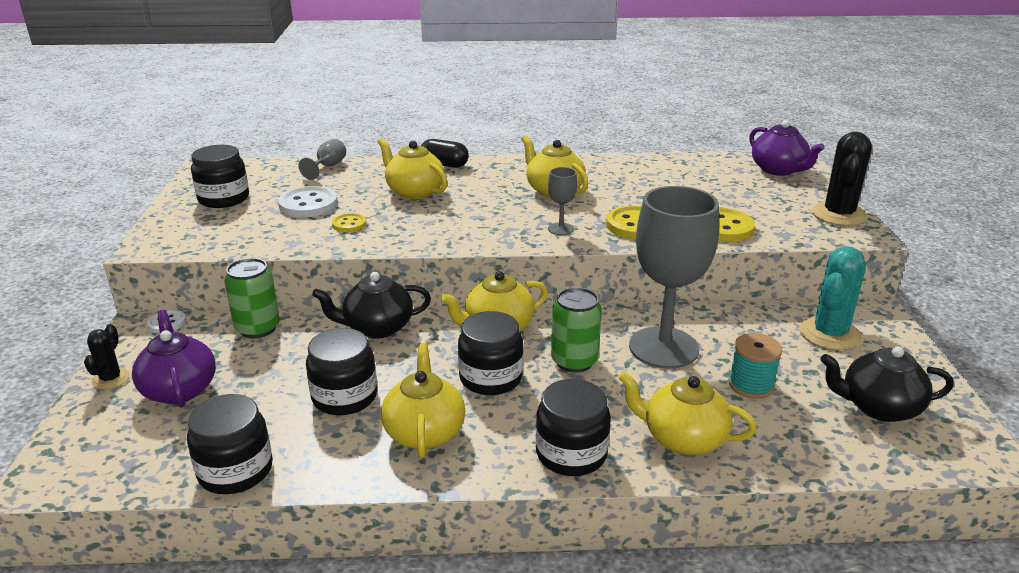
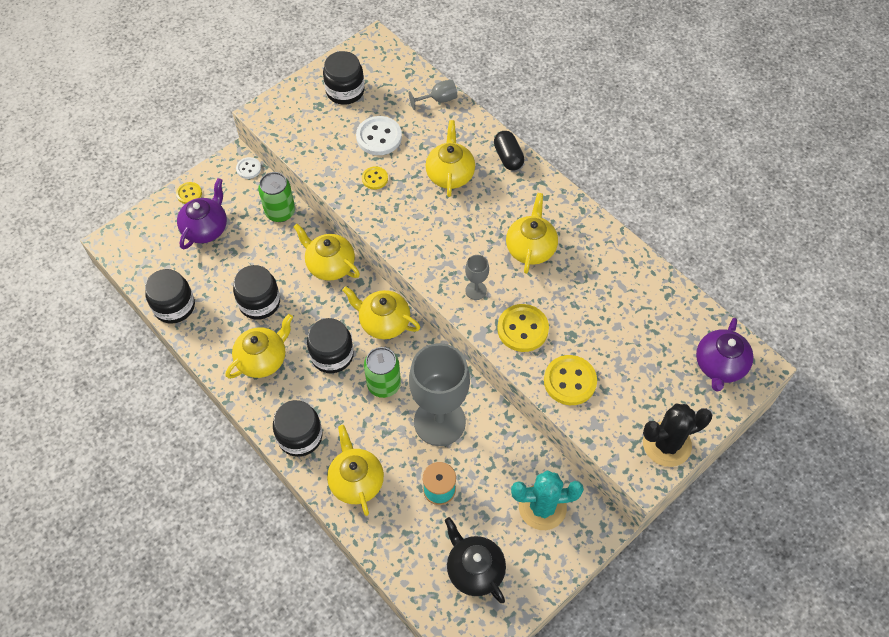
camera: 50 degrees right, 30 degrees up
(111, 379) = (189, 194): black cactus -> yellow button
(377, 328) = (330, 265): black teapot -> yellow teapot

